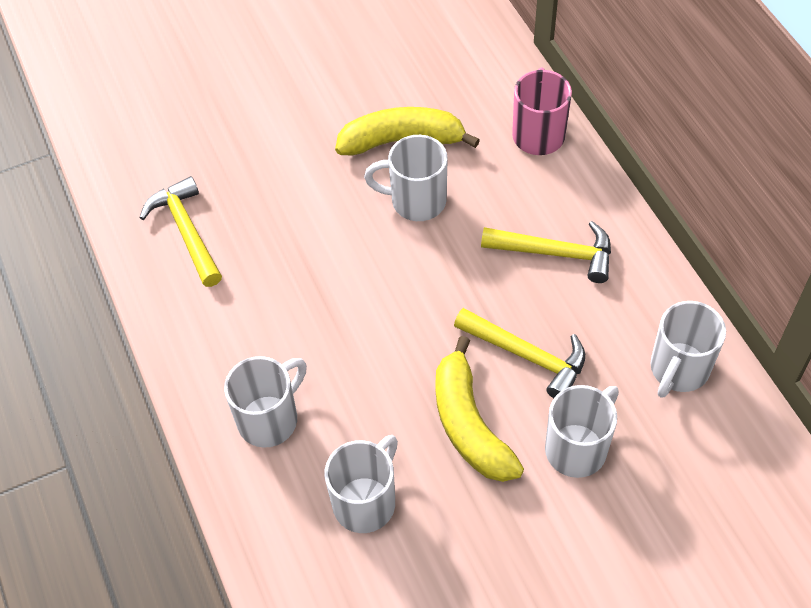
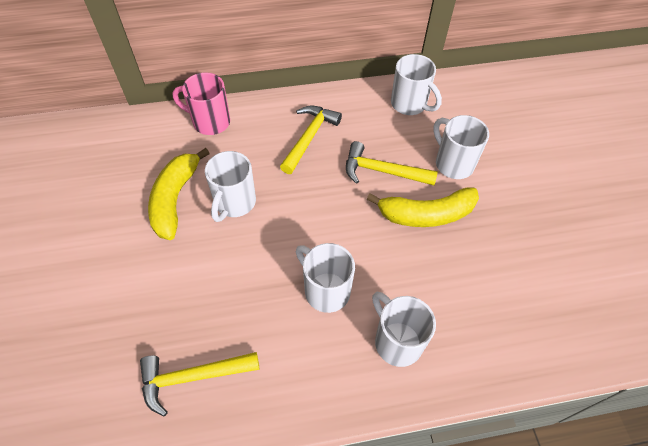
camera: 80 degrees left, 0 degrees up
(366, 501) = (475, 289): white mug -> white mug (325, 290)
(527, 356) = (382, 171): yellow hammer -> yellow hammer turned 120 degrees counterclockwise

